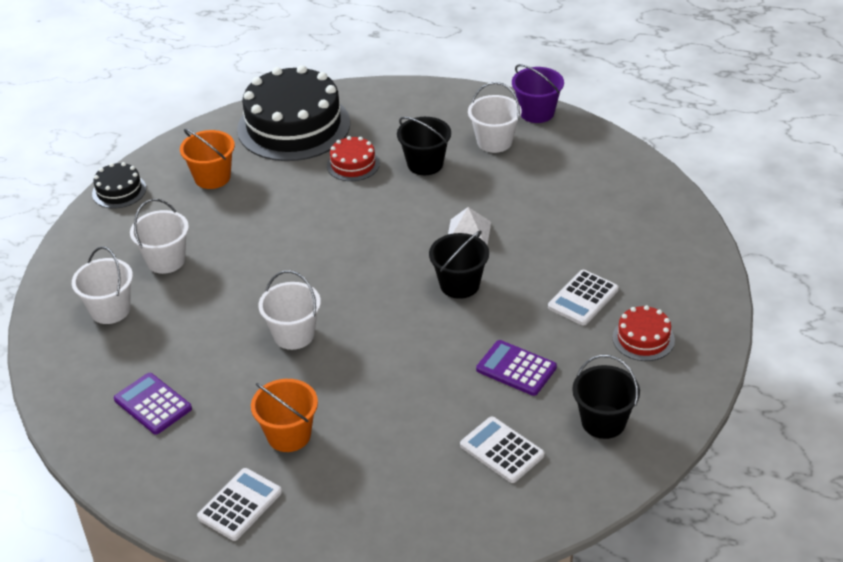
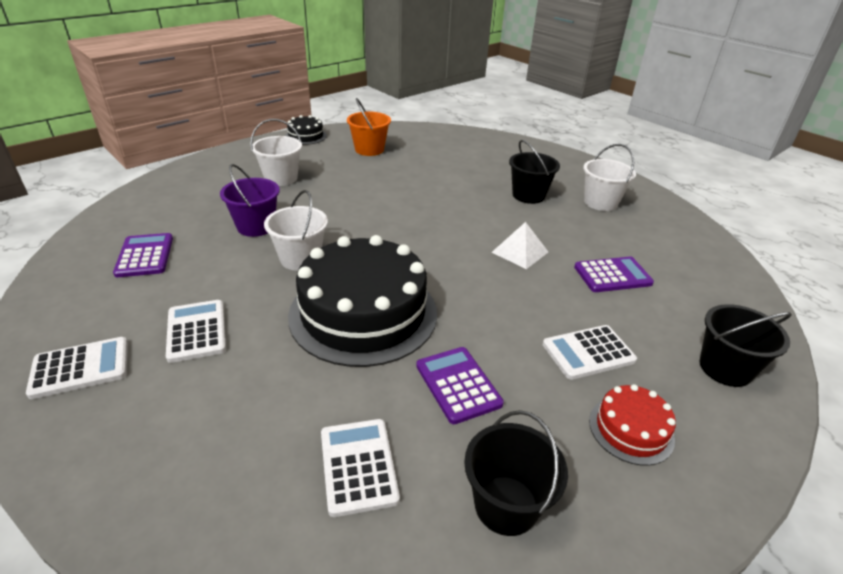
camera: 30 degrees right, 5 degrees down
(110, 310) = (209, 189): white bucket -> none
(289, 435) = (196, 331): orange bucket -> white calculator
(293, 126) = (454, 144): black cake -> black cake (363, 313)
(353, 164) = (472, 176): red cake -> none
(459, 285) = (474, 285): black bucket -> black bucket (725, 368)
(537, 112) = (654, 198): purple bucket -> purple bucket (256, 226)
(556, 220) = (612, 275): none -> purple calculator

